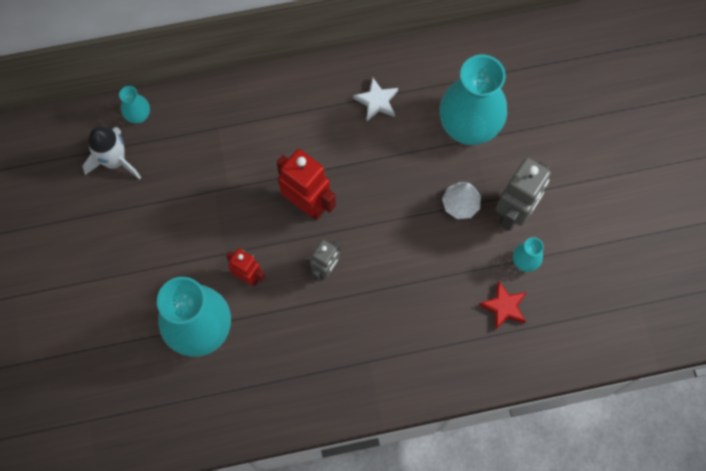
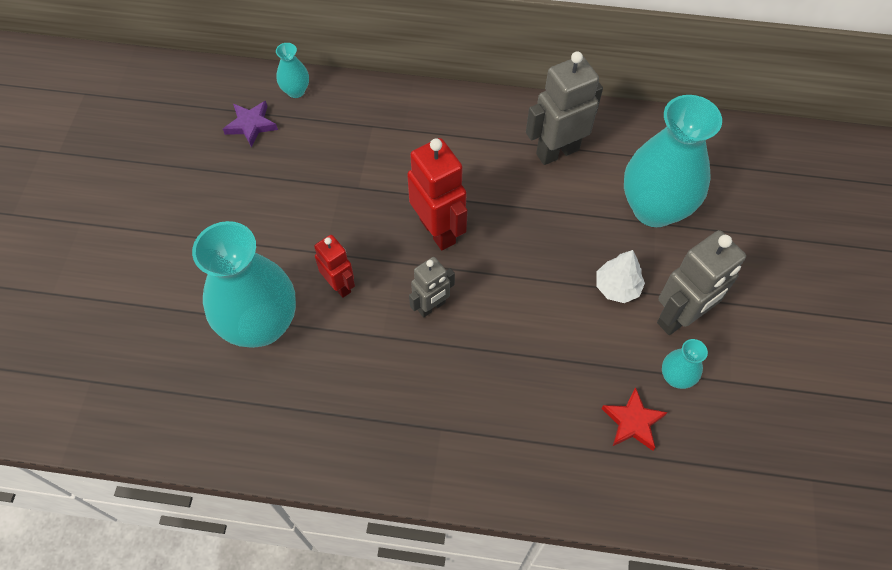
camera: 20 degrees right, 10 degrees down
(115, 161) = (251, 125): white rocket -> purple star
(376, 101) = (557, 151): white star -> grey robot

